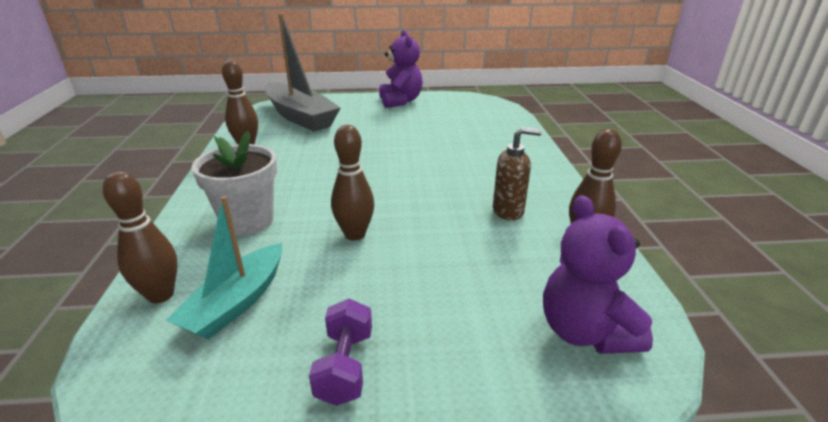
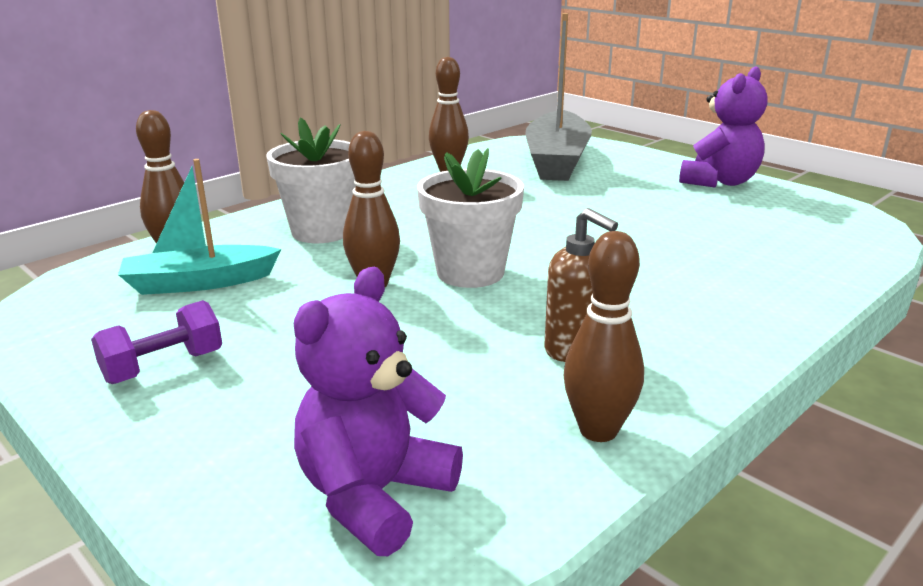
camera: 50 degrees right, 5 degrees down
(389, 200) = (470, 272): none -> white flower pot

